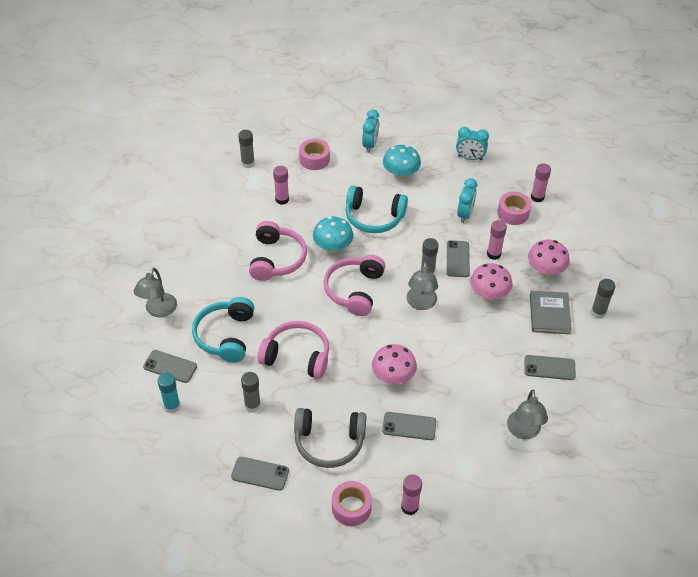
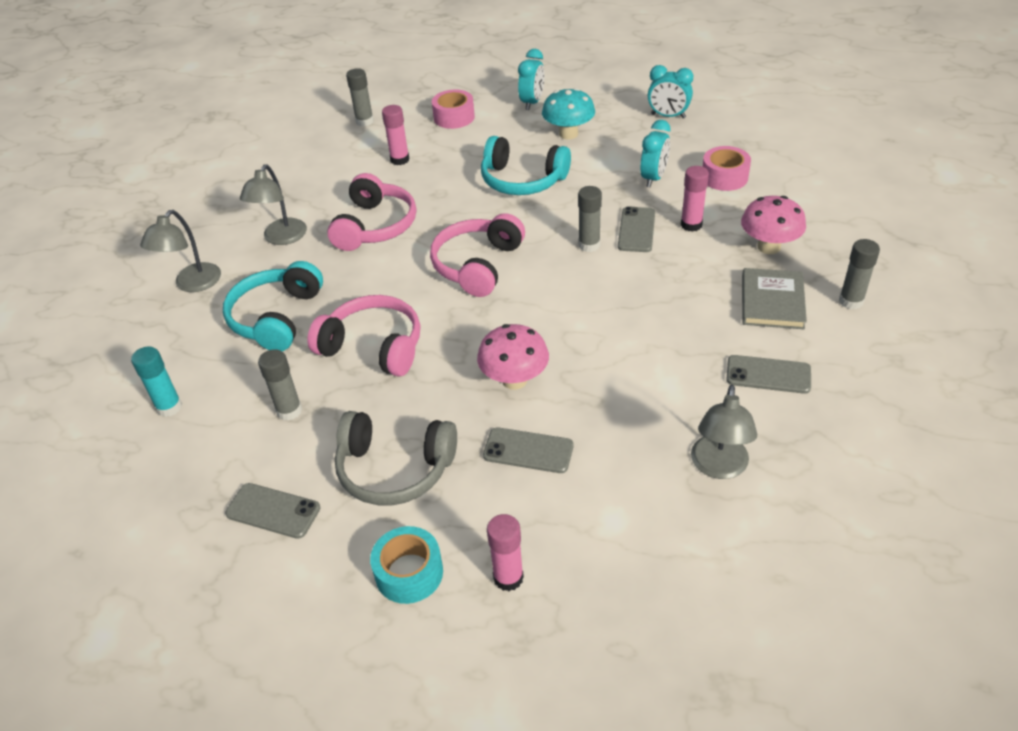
camera: 10 degrees right, 5 degrees down
(170, 366) = (184, 355): grey phone -> none
(333, 248) = (457, 214): turquoise mushroom -> none
(351, 507) = (409, 573): pink tape -> turquoise tape
(421, 304) = (573, 284): grey lamp -> grey lamp (281, 238)
(489, 295) = (678, 275): pink mushroom -> none
(537, 197) = (761, 159): pink glue stick -> none

